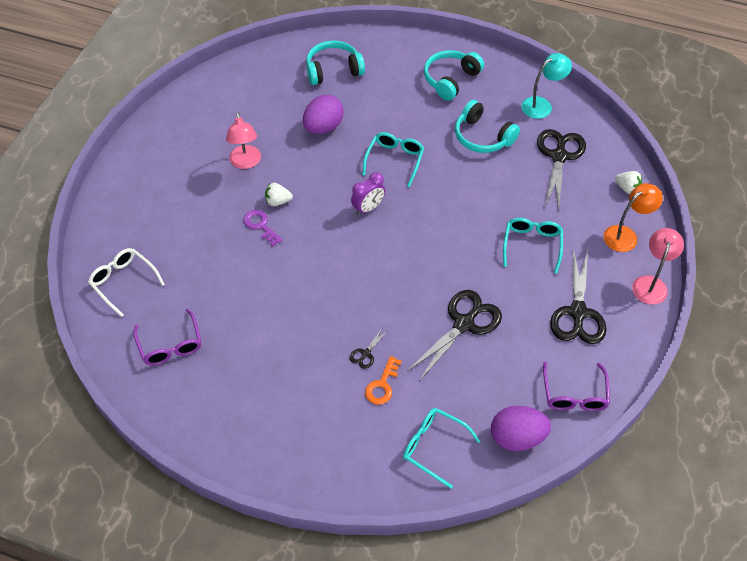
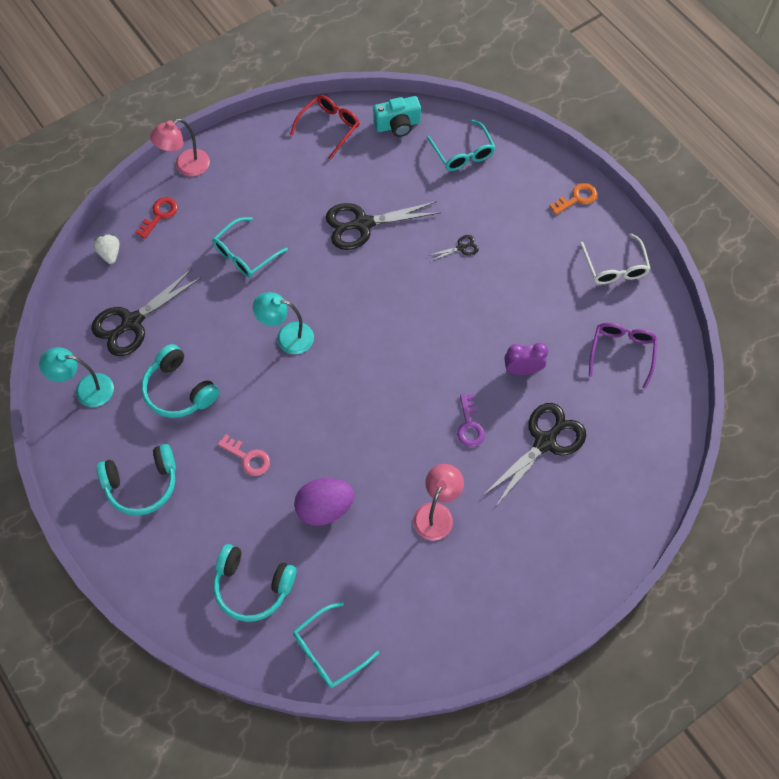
camera: 145 degrees left, 10 degrees up
(123, 282) = (635, 443): white glasses -> white glasses (615, 267)
(278, 201) = (435, 443): white strawberry -> none
(368, 208) = (355, 380): purple clock -> purple clock (522, 370)
(382, 385) = (467, 216): orange key -> orange key (577, 198)
(394, 160) = (286, 418): turquoise glasses -> turquoise glasses (328, 651)
(398, 126) = (248, 458): none -> pink key
(443, 208) = (287, 337): none -> turquoise lamp
(482, 137) = (179, 390): turquoise headphones -> turquoise headphones turned 150 degrees clockwise
(517, 437) = (397, 125): purple egg -> turquoise camera
(574, 394) = (329, 127): purple glasses -> red glasses
(578, 313) = (266, 179): black scissors -> black scissors (545, 442)
(626, 235) = (159, 215): orange lamp -> red key

